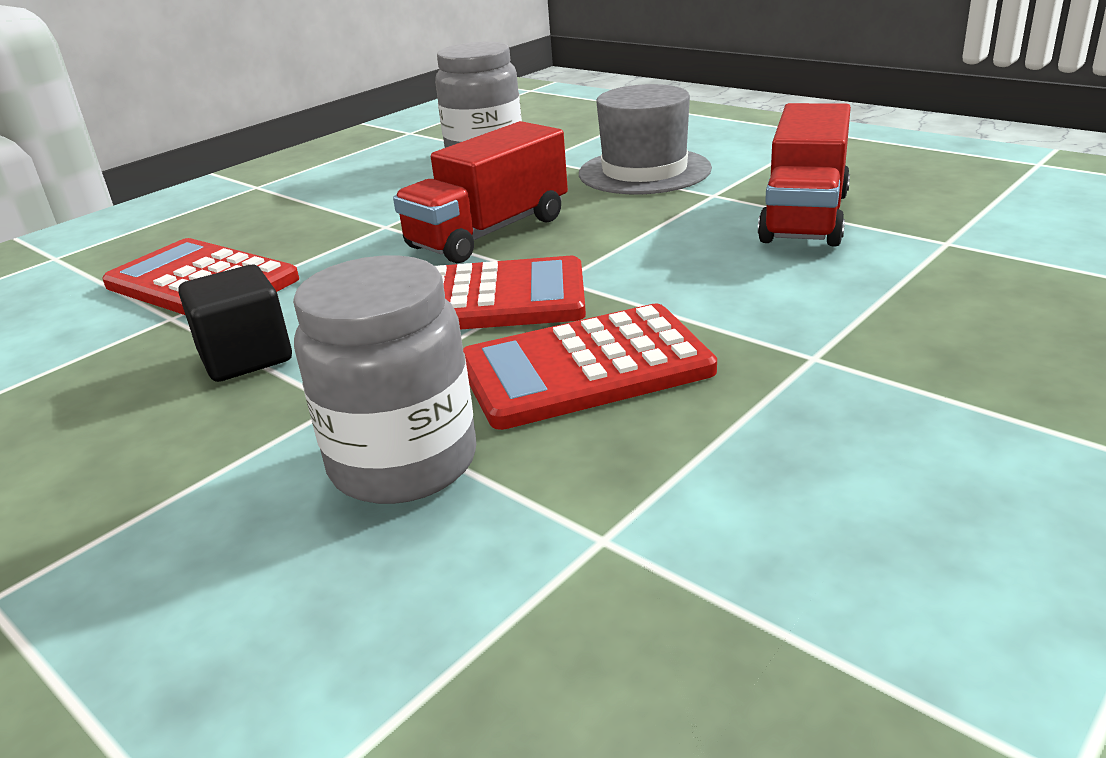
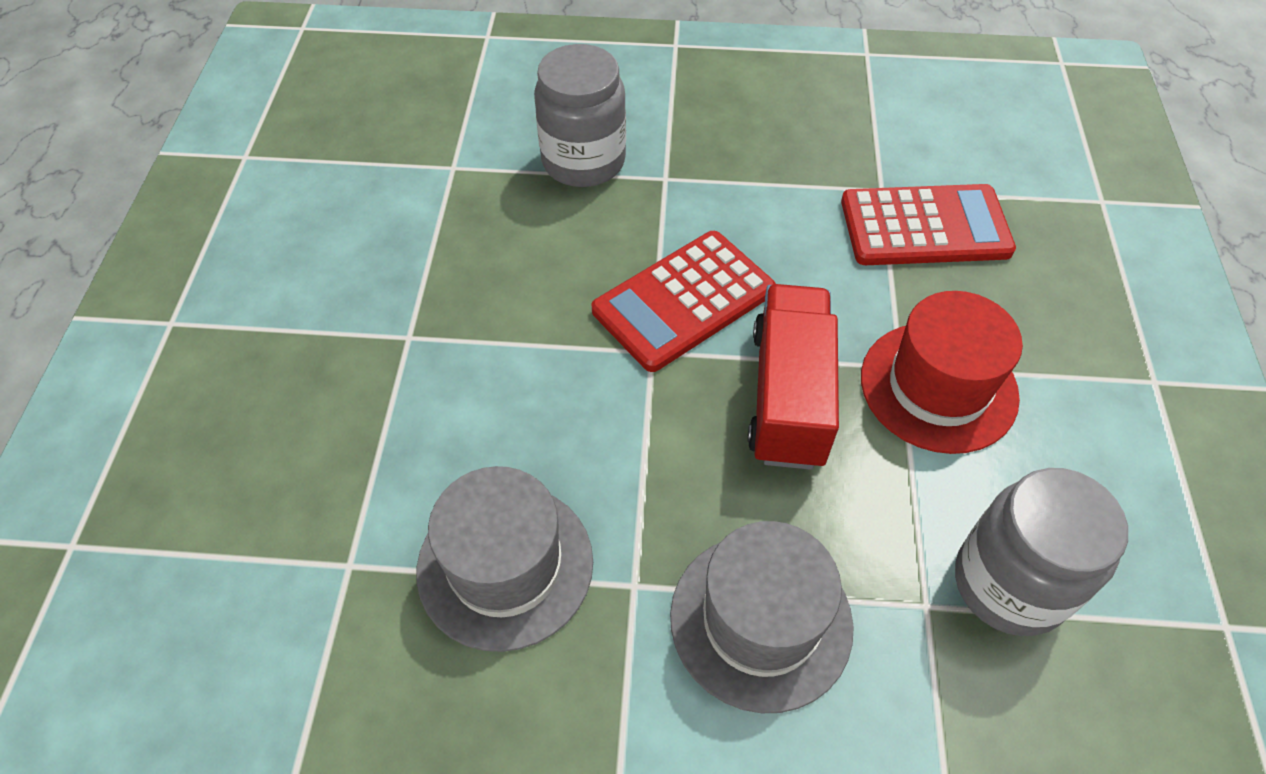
camera: 140 degrees right, 25 degrees up
(246, 357) = (771, 182): black cube -> none
(380, 212) = (938, 386): none -> red hat
(585, 368) = (548, 264): red calculator -> none
(805, 217) = (505, 565): red truck -> grey hat

